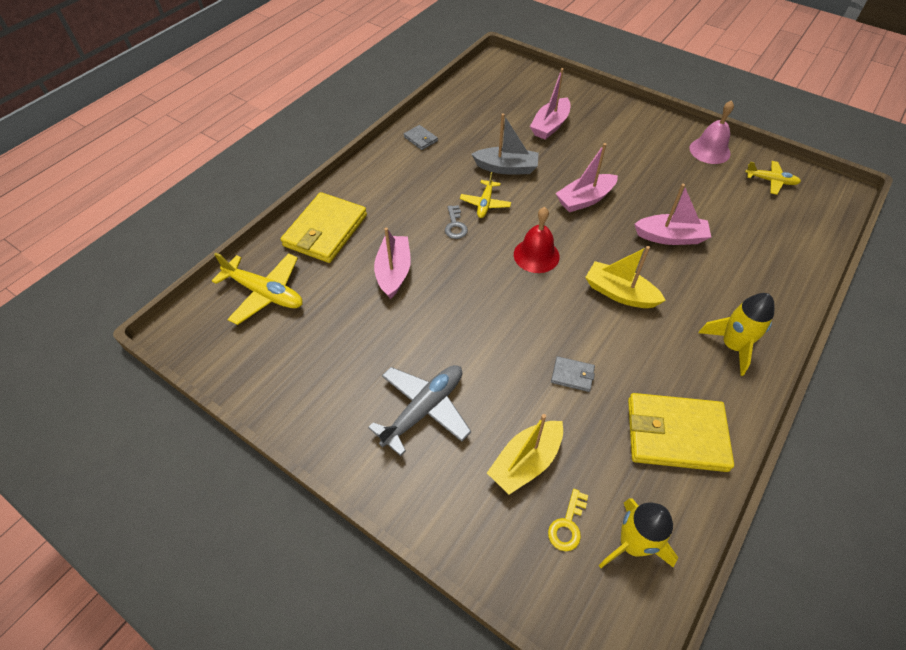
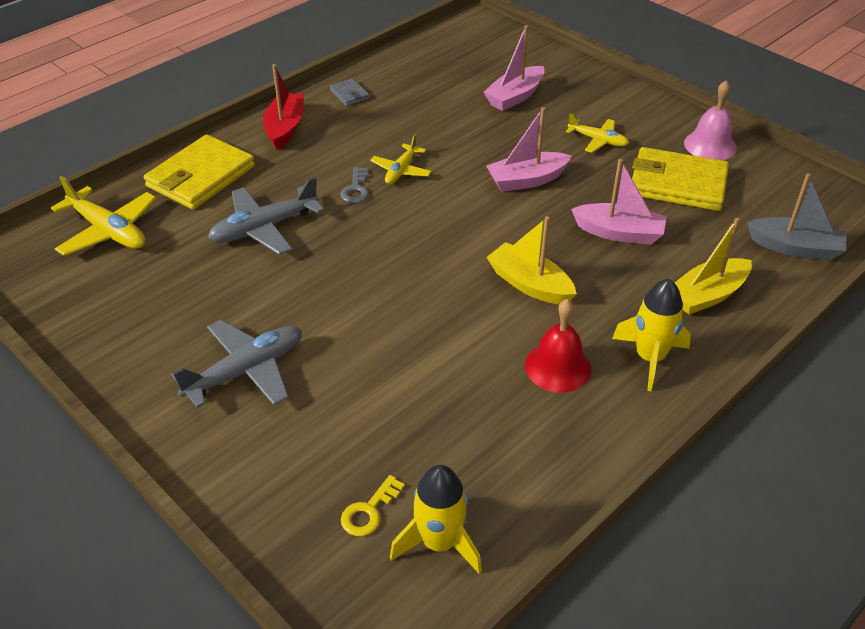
camera: 10 degrees right, 10 degrees down
(379, 176) = (285, 128): none -> red boat
(394, 272) = (264, 228): pink boat -> grey plane
(506, 168) = (442, 136): grey boat -> grey boat (795, 248)
(525, 462) = (344, 441): yellow boat -> yellow boat (707, 295)
(536, 255) = (442, 232): red bell -> red bell (558, 367)
(572, 375) = (436, 361): grey wallet -> none
(676, 434) = (539, 440): yellow wallet -> yellow wallet (677, 184)
(771, 181) = (777, 187): yellow plane -> yellow plane (598, 140)

